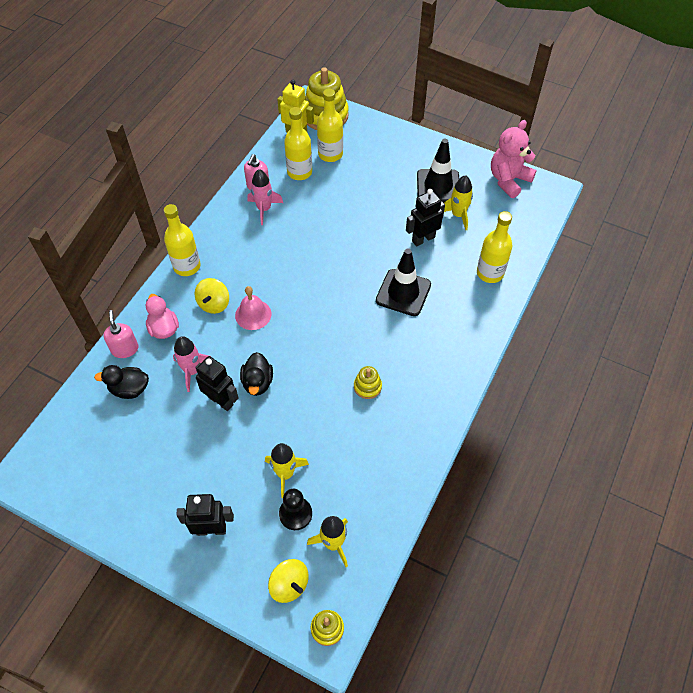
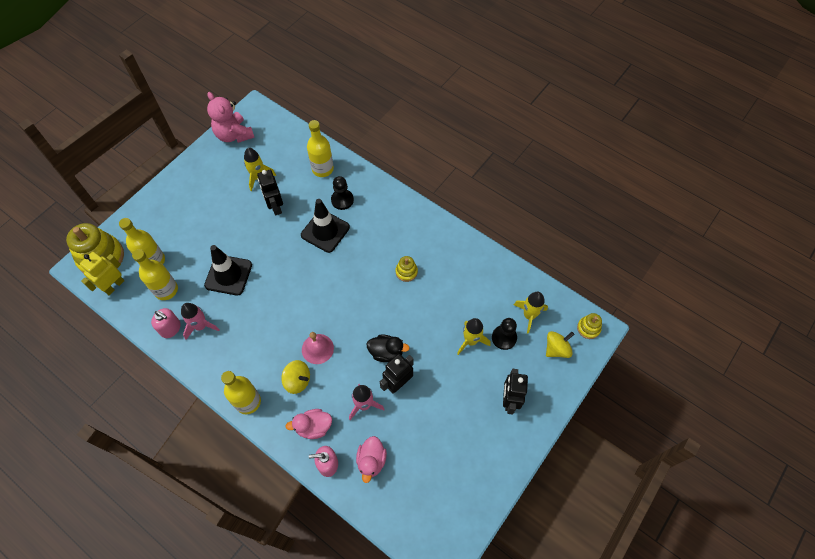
camera: 80 degrees left, 5 degrees up
(129, 389) = (371, 461): black duck -> pink duck
(438, 186) = (222, 184): black traffic cone -> black traffic cone (228, 275)
(451, 301) = (342, 200): none -> black pawn

